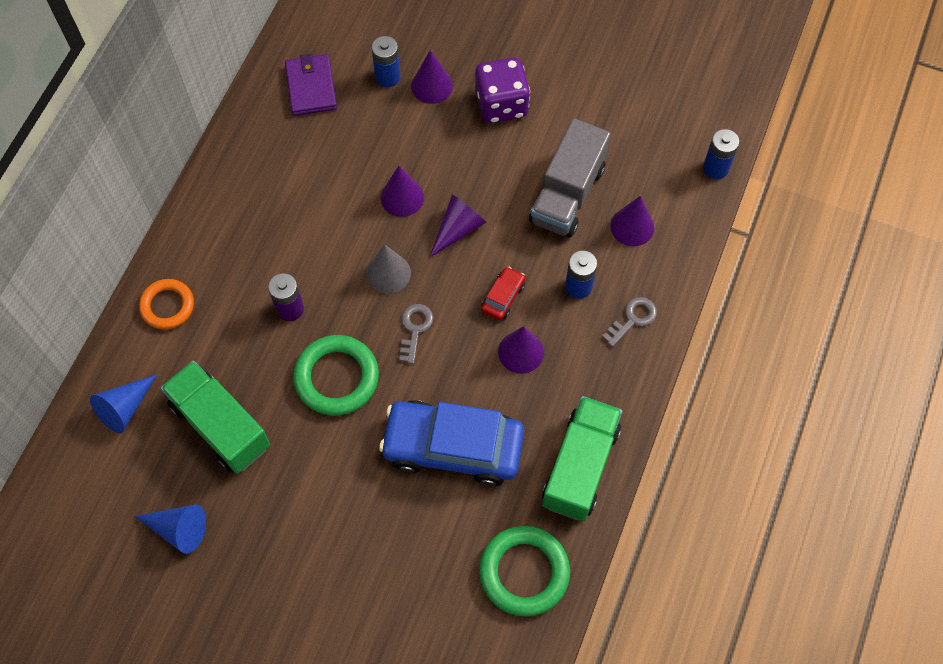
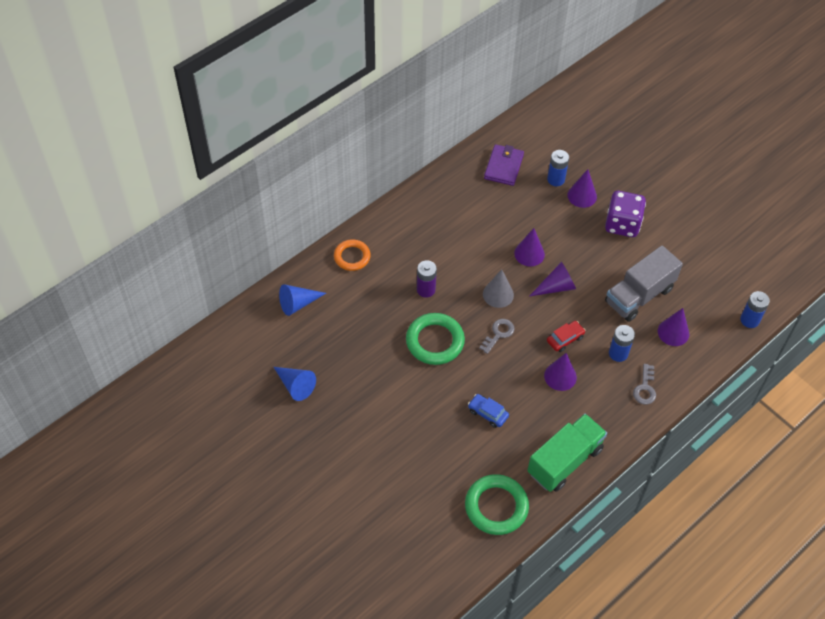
camera: 25 degrees right, 10 degrees down
(221, 425) = (350, 338): green truck -> none
(453, 447) = (488, 413): blue car -> blue car, size x0.42
(633, 319) = (645, 388): grey key -> grey key turned 120 degrees clockwise

